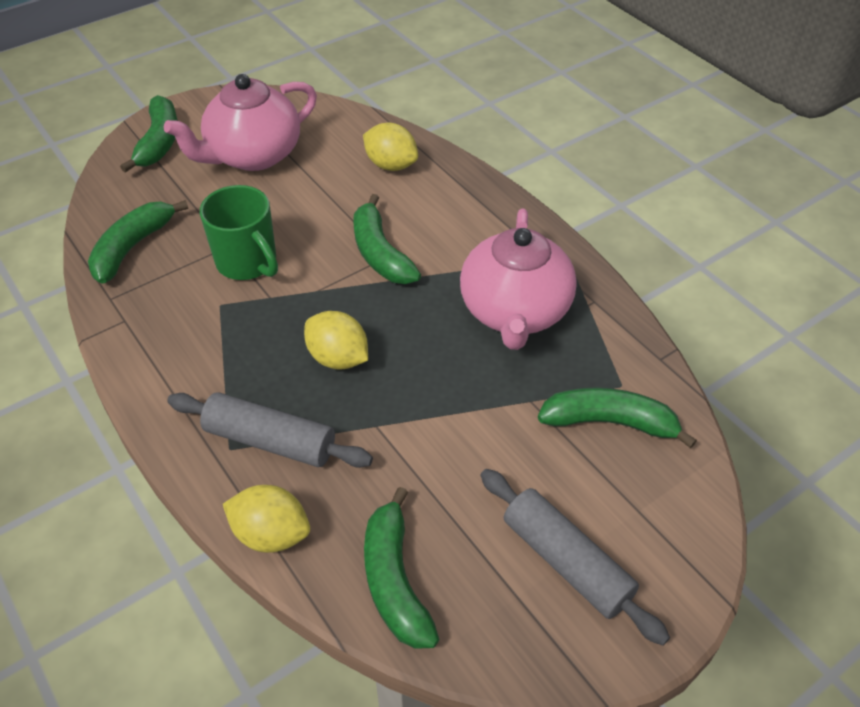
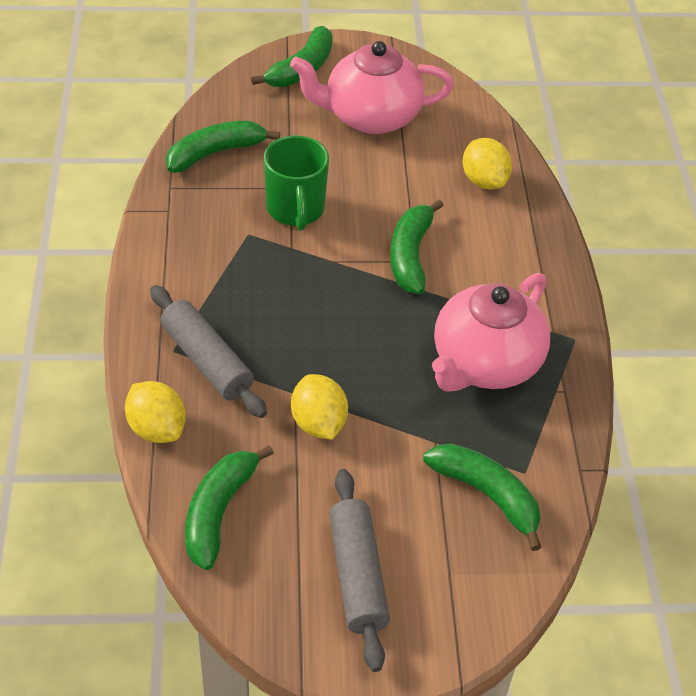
camera: 30 degrees right, 0 degrees up
(338, 358) = (307, 324): yellow lemon -> yellow lemon (318, 423)

